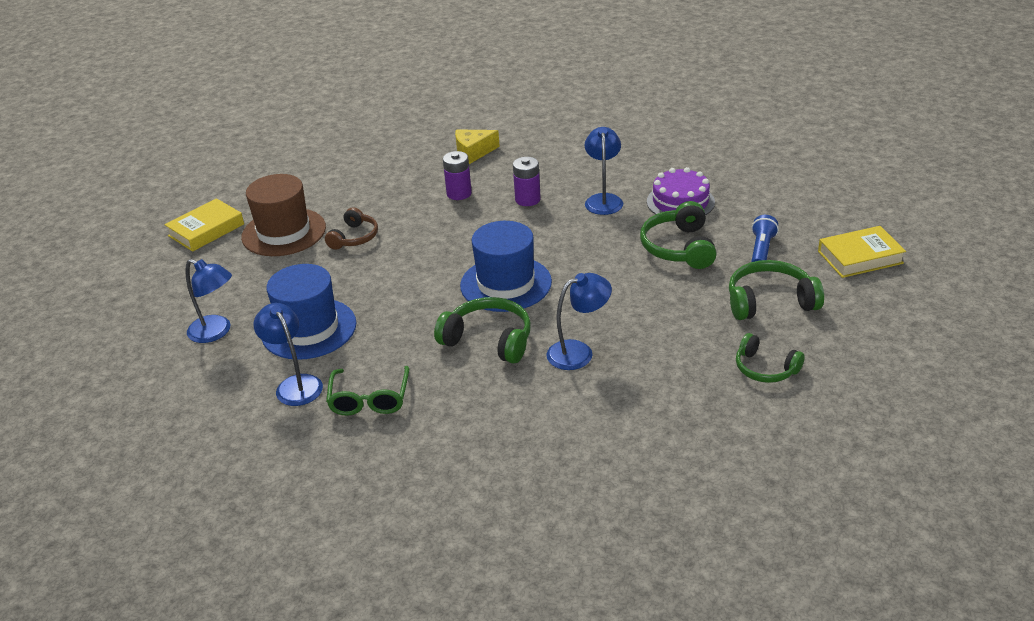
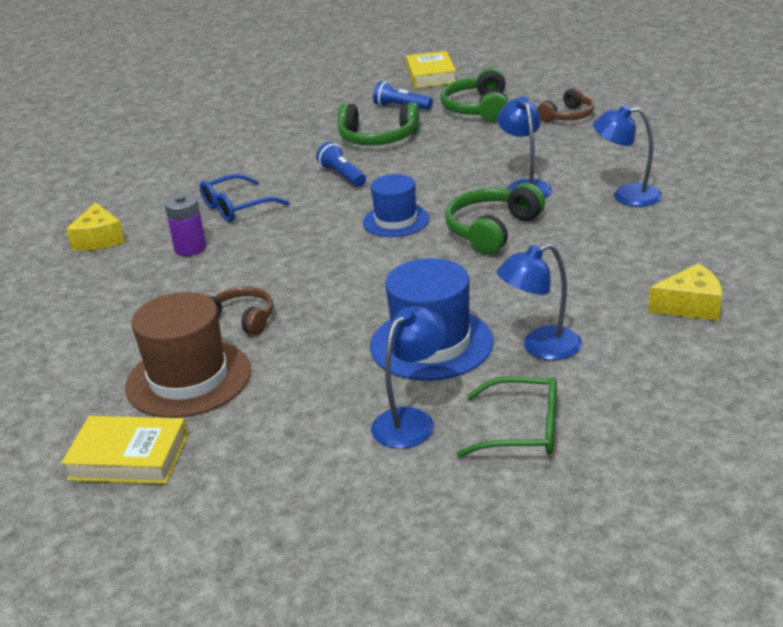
camera: 80 degrees left, 5 degrees down
(206, 230) = (128, 458): yellow book -> yellow book turned 45 degrees counterclockwise
(346, 469) = (690, 306): none -> yellow cheese
(369, 399) = (577, 296): green glasses -> green glasses (522, 430)
(506, 284) = (396, 221): blue hat -> blue hat, size x0.65
(527, 199) = (237, 207): purple battery -> blue glasses
(592, 241) = (342, 176): none -> blue flashlight
(603, 200) = (268, 168): blue lamp -> blue lamp (626, 196)
(680, 202) = (299, 134): purple cake -> none
(765, 368) = (568, 116): green headphones -> brown headphones

